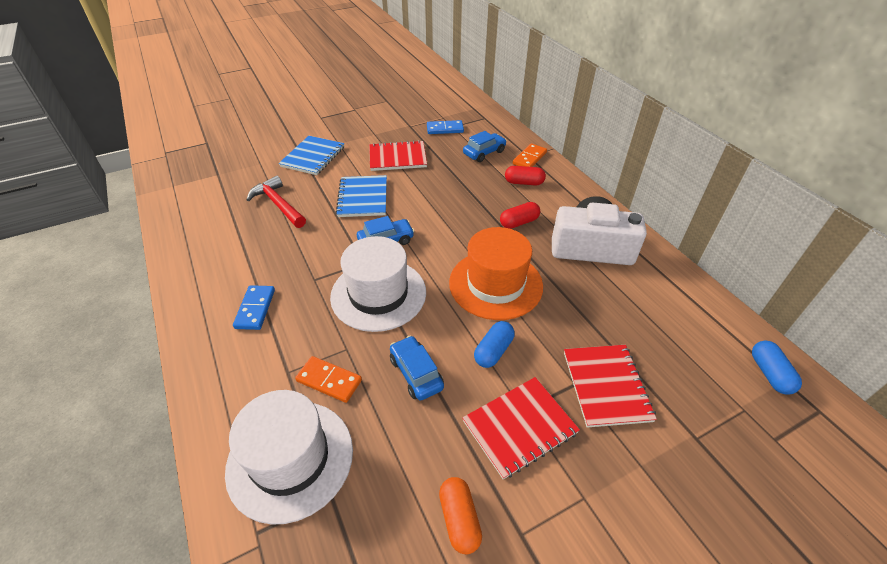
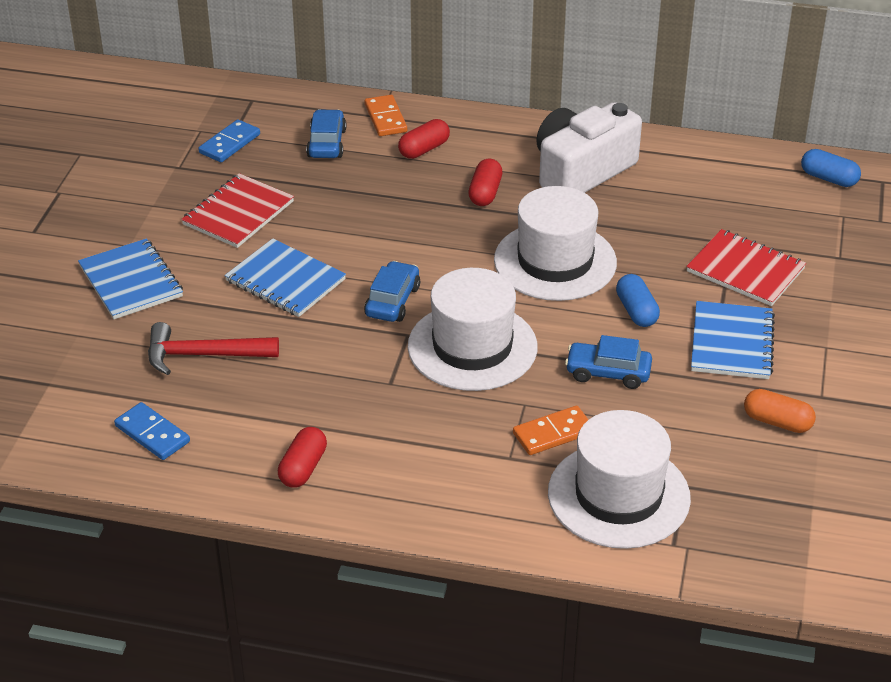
camera: 50 degrees left, 5 degrees down
(212, 287) = (303, 468): none -> red capsule
(255, 309) = (385, 446): blue domino -> blue domino (152, 434)
(495, 284) = (555, 261): orange hat -> white hat
(520, 427) = (732, 343): red notebook -> blue notebook

